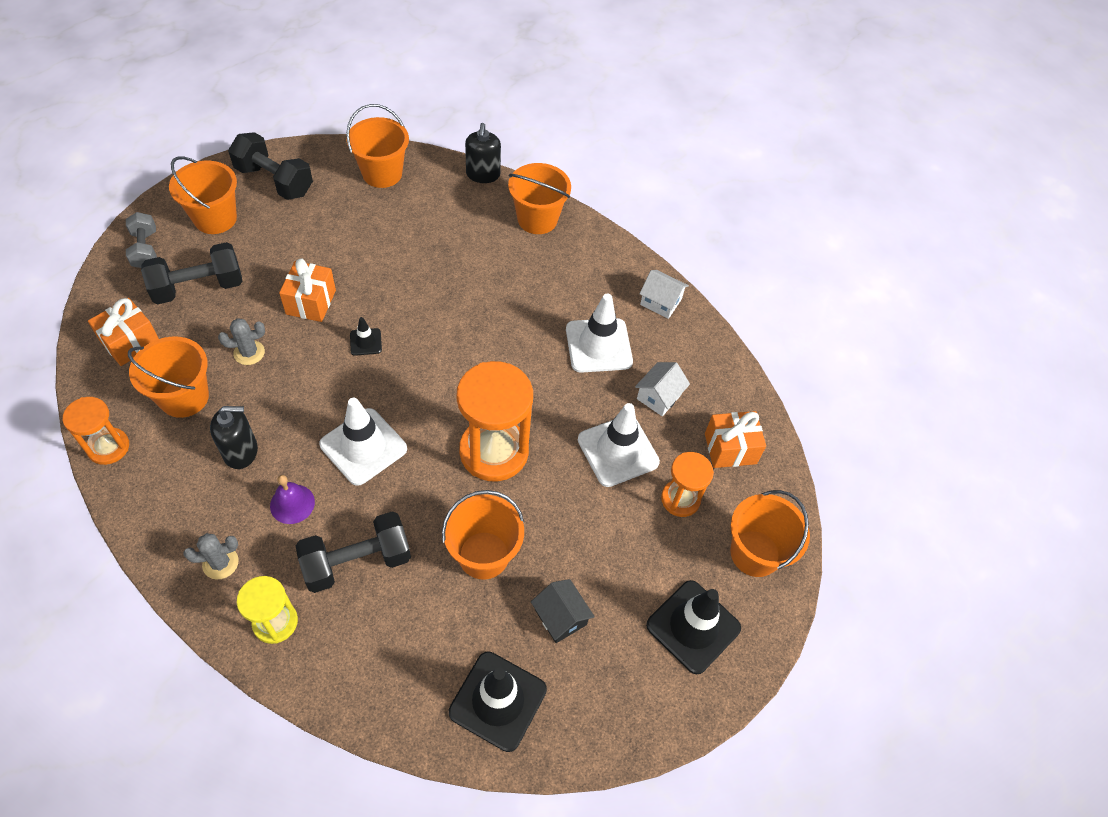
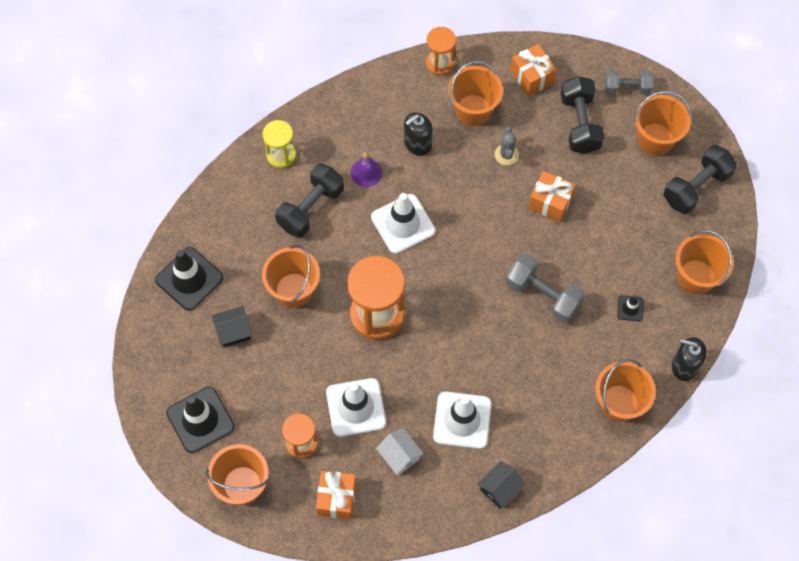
camera: 110 degrees right, 10 degrees up
(220, 563) = (332, 126): grey cactus -> none
(241, 451) = (417, 143): black soap dispenser -> black soap dispenser turned 45 degrees clockwise
(357, 562) = (310, 208): black dumbbell -> black dumbbell turned 45 degrees clockwise
(365, 342) = (501, 238): black traffic cone -> black traffic cone (630, 308)
(431, 294) = (543, 295): none -> grey dumbbell
(661, 302) = (500, 489): white house -> black house

